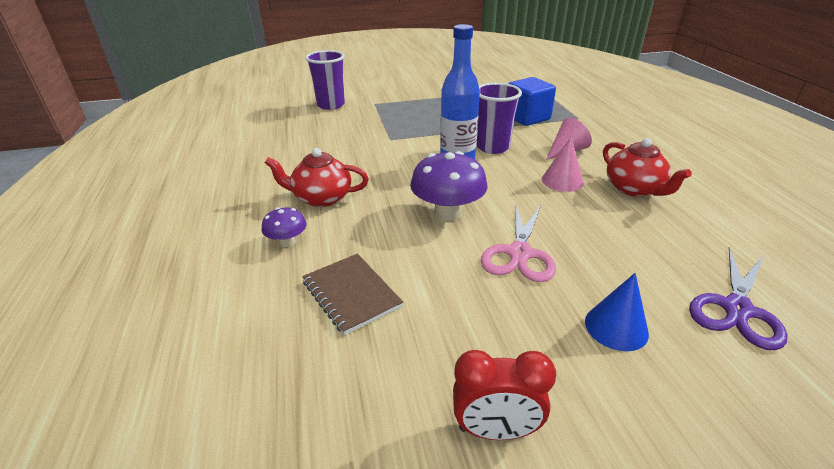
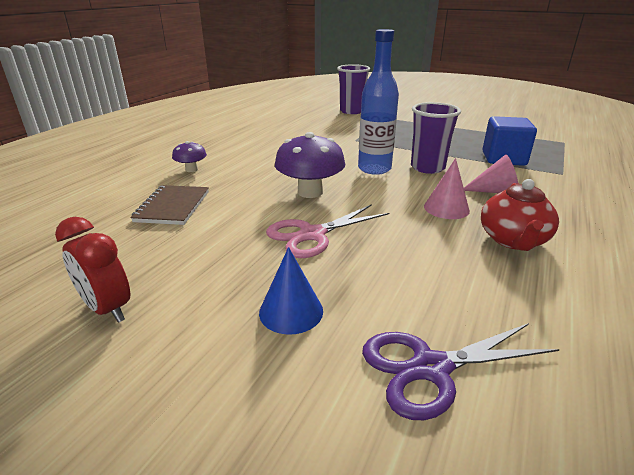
camera: 40 degrees right, 5 degrees down
(321, 198) = (249, 156): red teapot -> none

